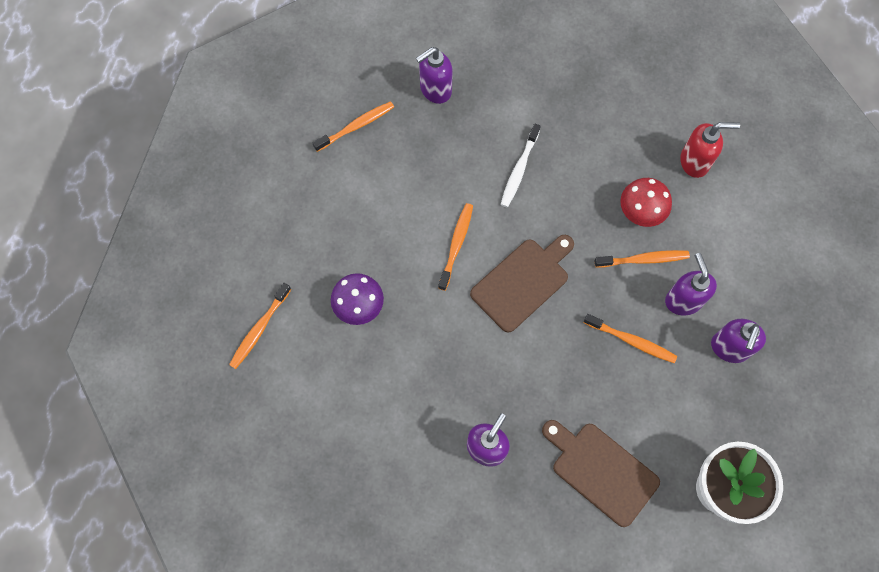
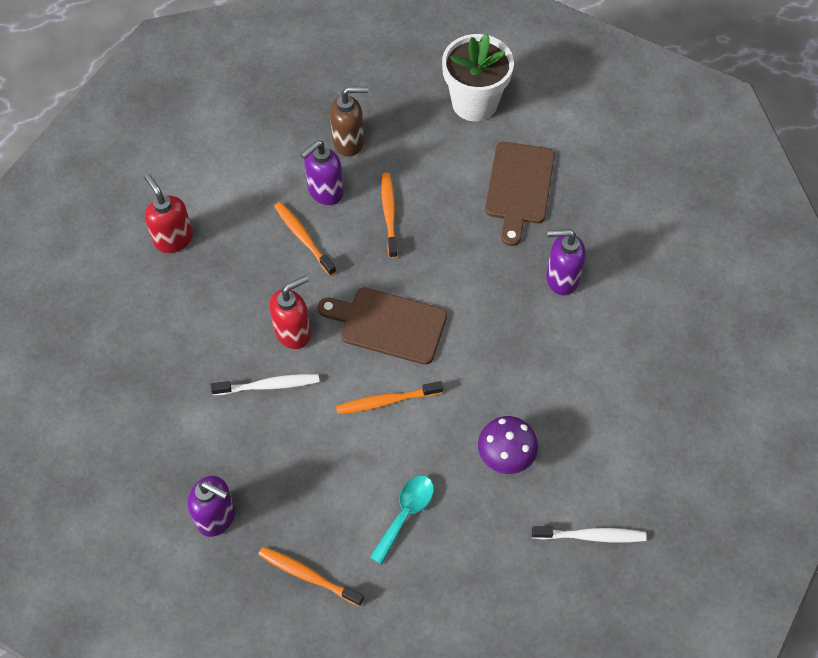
camera: 120 degrees left, 10 degrees down
(259, 329) = (591, 536): orange toothbrush -> white toothbrush
(359, 211) = (405, 513): none -> turquoise spoon
(556, 209) = (293, 332): none -> red soap dispenser
(641, 211) = (254, 260): red mushroom -> none
(729, 348) = (349, 142): purple soap dispenser -> brown soap dispenser

